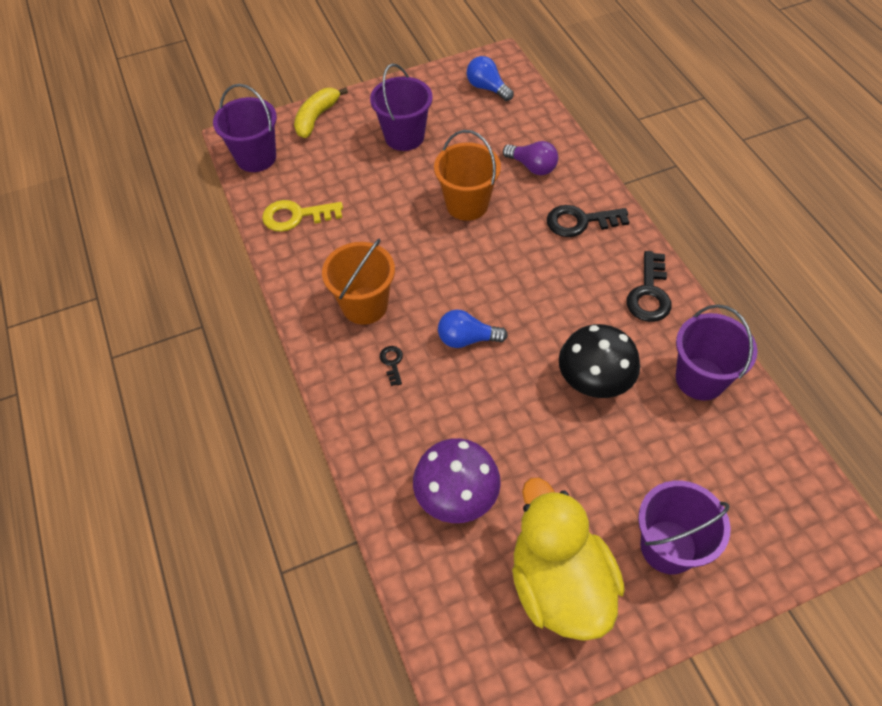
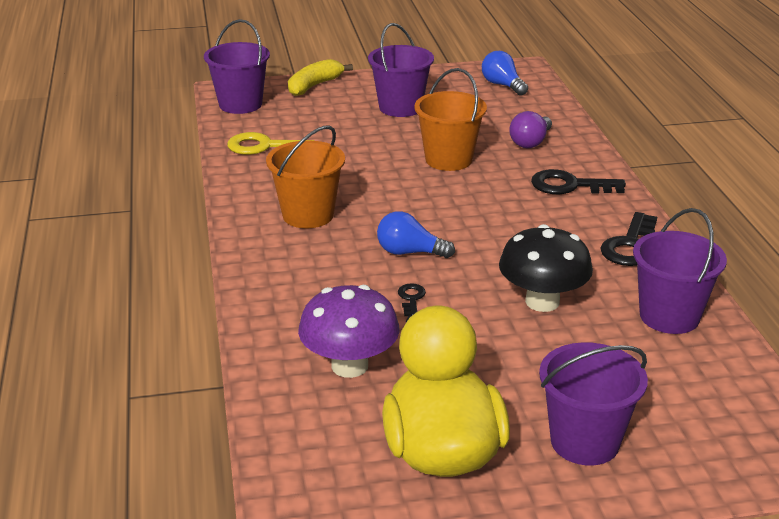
camera: 10 degrees right, 25 degrees down
(392, 363) = (320, 259): black key -> black key (411, 298)
(532, 167) = (530, 142): purple light bulb -> purple light bulb turned 75 degrees clockwise

